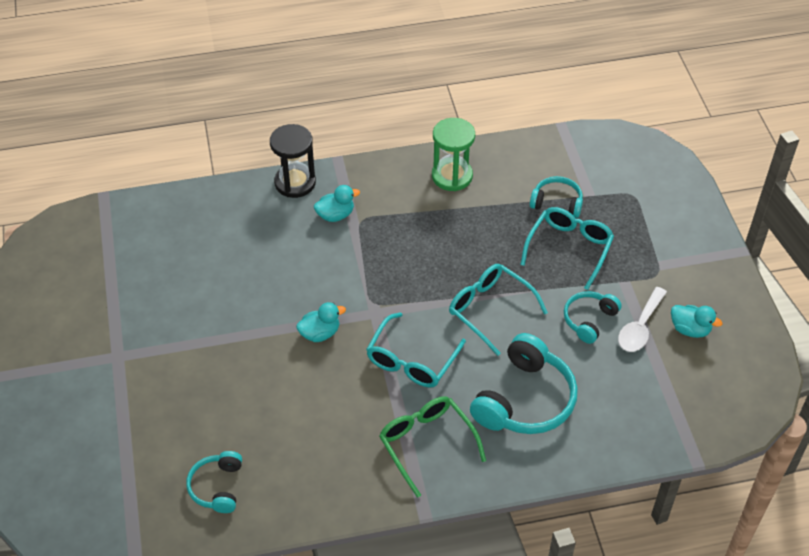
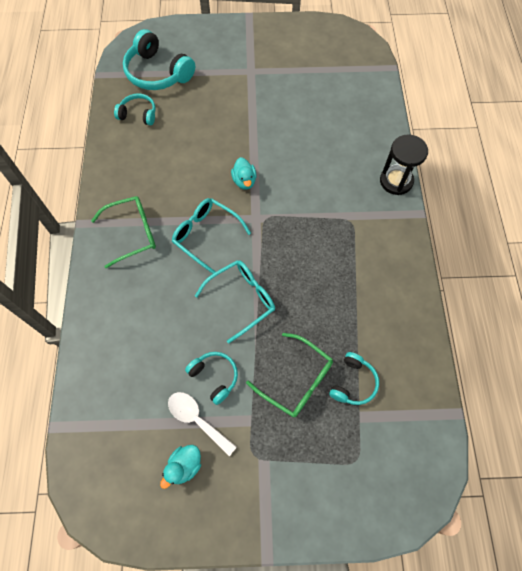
camera: 100 degrees right, 15 degrees up
(335, 215) = (358, 204): turquoise duck -> none
(452, 176) = (394, 298): green hourglass -> none
(525, 400) = (150, 307): turquoise headphones -> turquoise headphones (157, 73)
(569, 248) = (296, 380): turquoise glasses -> green glasses

